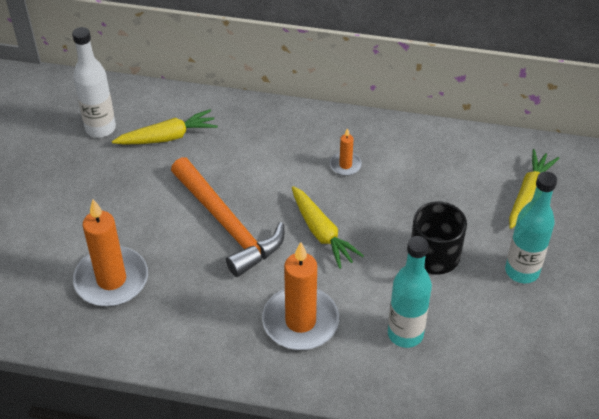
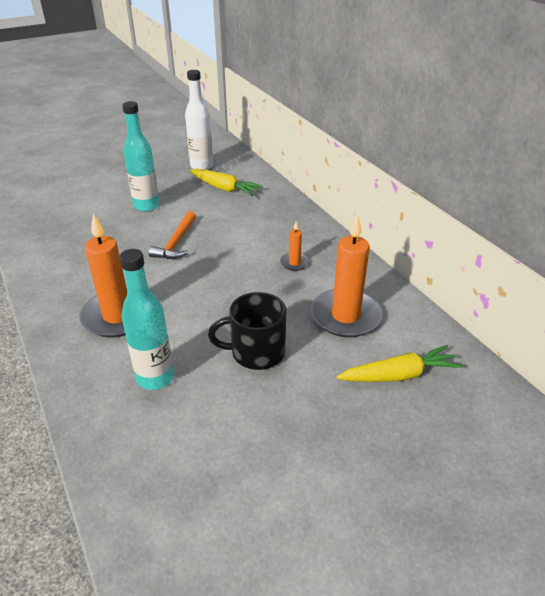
camera: 50 degrees right, 10 degrees down
(111, 280) = (82, 225): orange candle -> orange candle (345, 316)
(227, 225) = (176, 242): orange hammer -> orange hammer, size x0.59
(322, 233) = (215, 284): yellow carrot -> none
(522, 271) = (303, 417): turquoise bottle -> turquoise bottle (146, 206)

